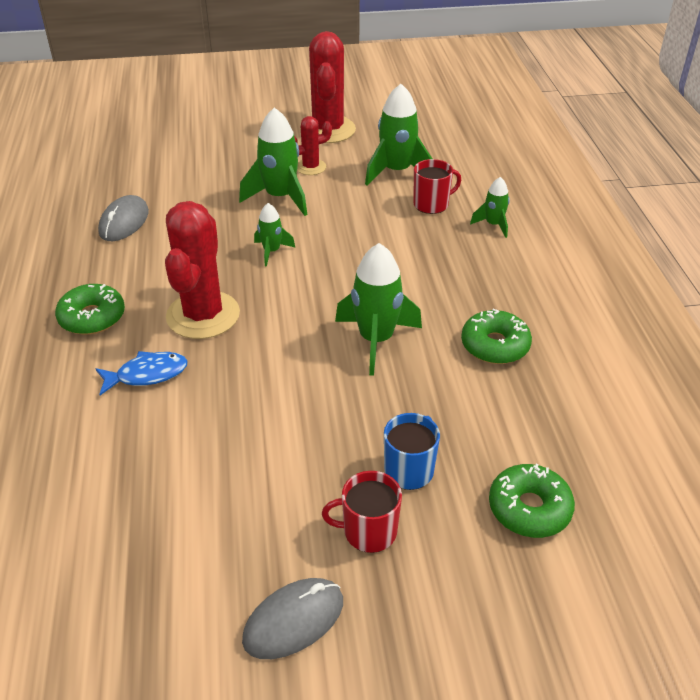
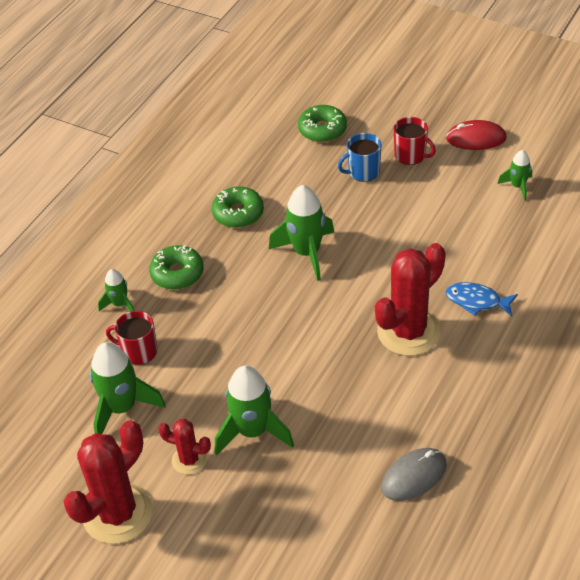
camera: 140 degrees left, 5 degrees up
(92, 317) = (493, 372): green donut -> green donut (177, 273)
(271, 251) = (312, 368): green rocket -> green rocket (518, 186)
(294, 620) = (476, 138): grey mouse -> red mouse

